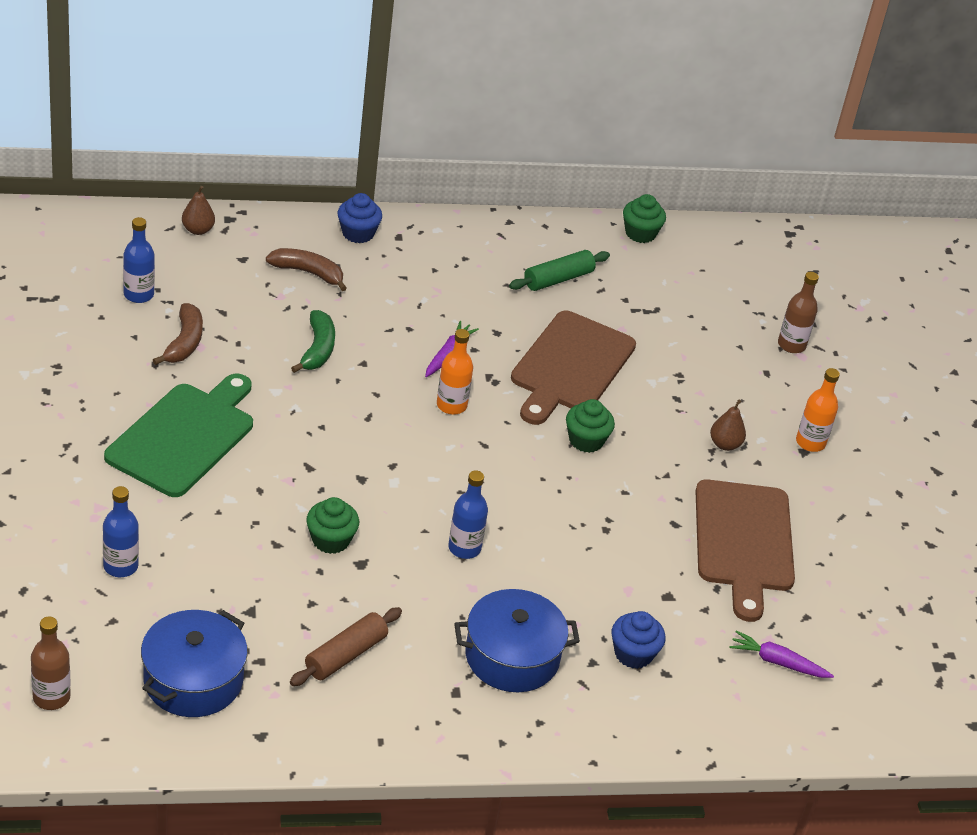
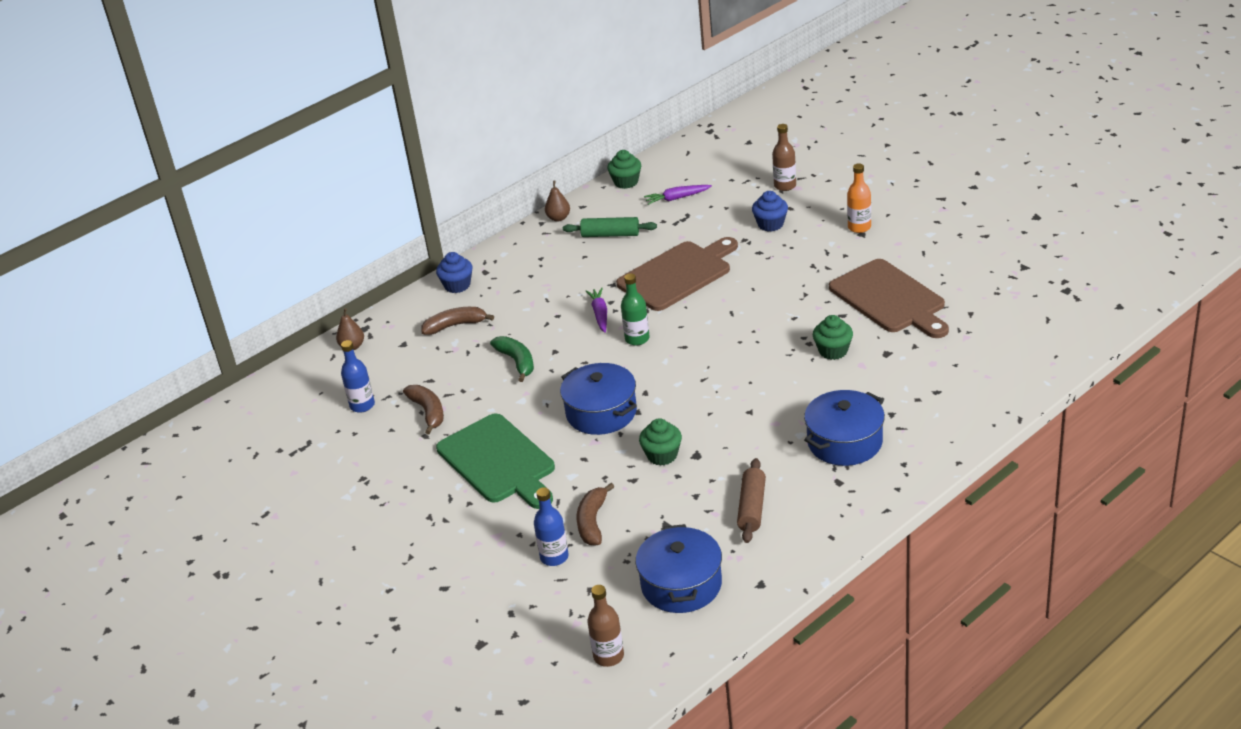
camera: 25 degrees left, 5 degrees down
(184, 437) = (498, 462): green cutting board -> green cutting board turned 150 degrees clockwise
(193, 558) = (593, 522): none -> brown banana
(330, 456) = (601, 412): none -> blue pot
(451, 405) = (637, 339): orange bottle -> green bottle
(464, 548) = (744, 406): blue bottle -> none
(558, 279) = (610, 234): green rolling pin -> green rolling pin turned 75 degrees clockwise
(570, 366) = (678, 274): brown cutting board -> brown cutting board turned 120 degrees counterclockwise
(586, 440) = (738, 306): green cupcake -> green cupcake (833, 351)
(633, 654) = (907, 394): blue cupcake -> blue cupcake (770, 224)
(725, 444) = (815, 258): brown pear -> brown pear (558, 218)
(777, 662) = (985, 345): purple carrot -> purple carrot (677, 198)

